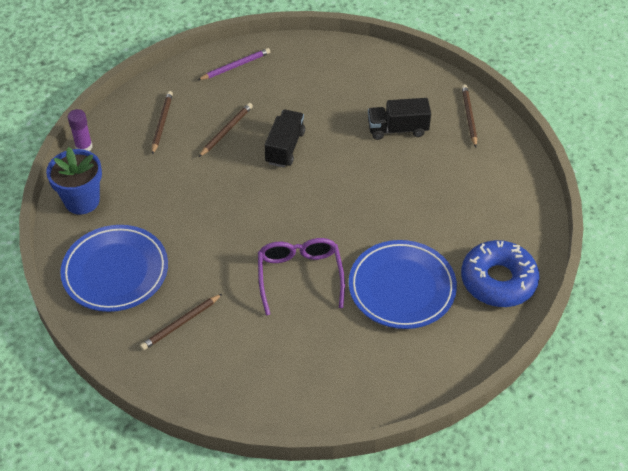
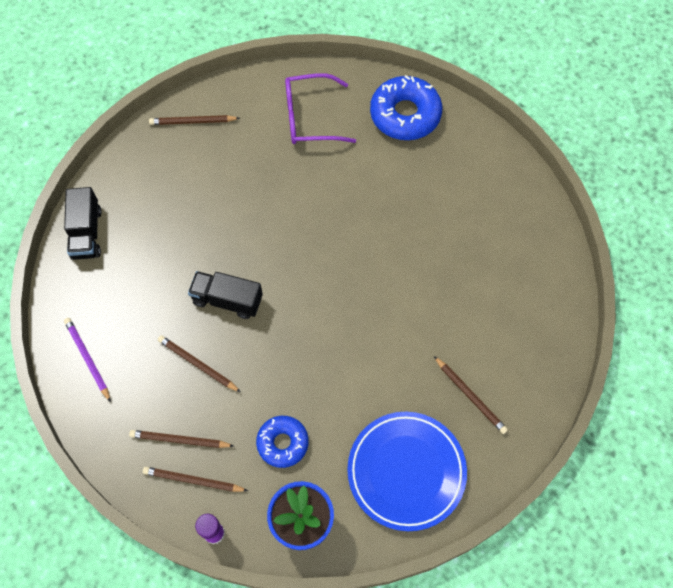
camera: 90 degrees left, 15 degrees up
(128, 133) = (193, 480): none -> brown pencil
(152, 187) = (282, 443): none -> blue donut
(300, 276) = (405, 283): purple glasses -> purple glasses (310, 117)
(397, 129) = (207, 188): black truck -> black truck (86, 233)
(402, 288) = (417, 193): blue plate -> none

